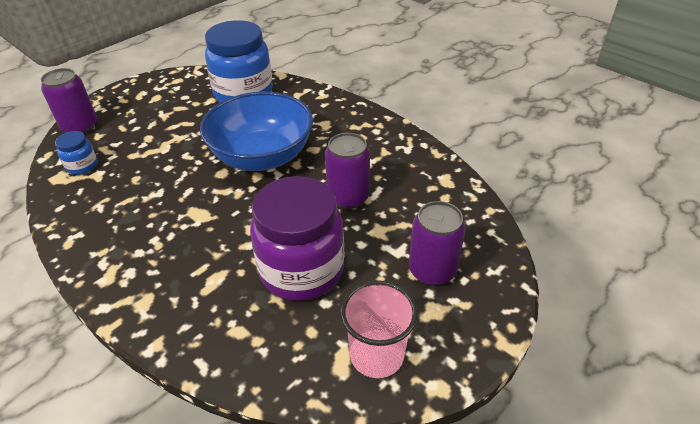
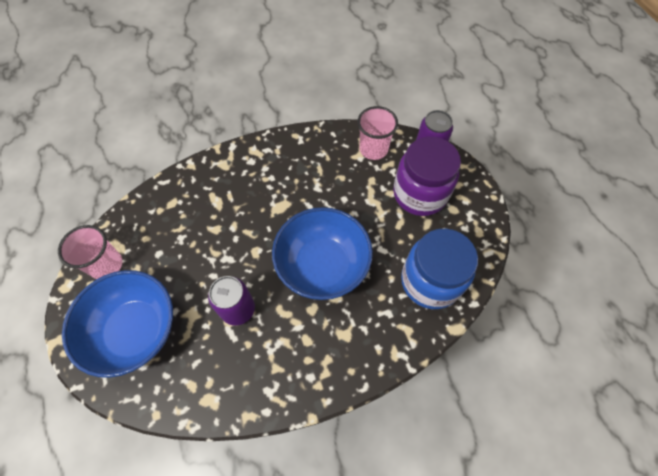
camera: 115 degrees right, 20 degrees up
(82, 166) = (373, 149): blue jar -> pink cup
(301, 270) = (191, 250): purple jar -> purple jar (420, 194)
(432, 270) = (135, 330): purple can -> blue bowl

